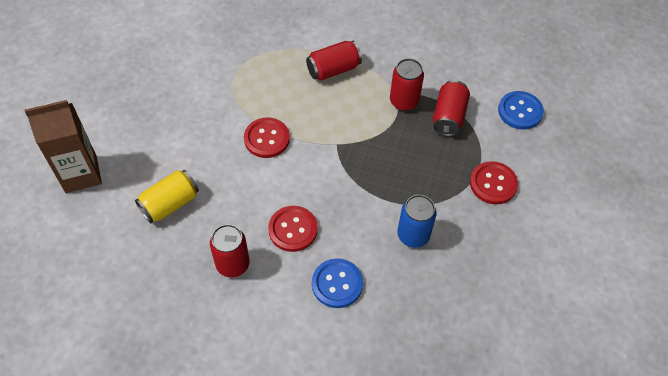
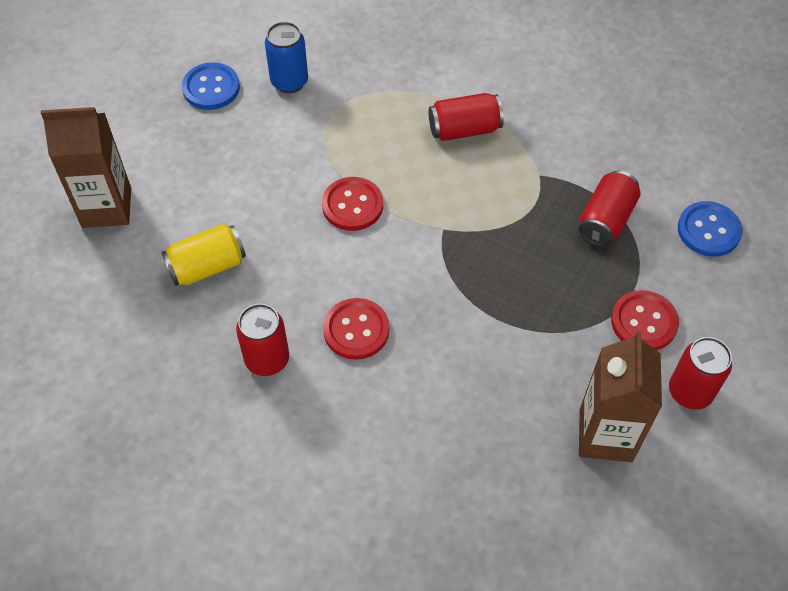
camera: 15 degrees right, 0 degrees up
(337, 284) = (396, 412): blue button -> blue button (211, 88)
(404, 101) = (549, 188): red can -> red can (690, 392)
(413, 235) = (514, 369): blue can -> blue can (289, 82)
(487, 269) = (605, 435): none -> brown carton

